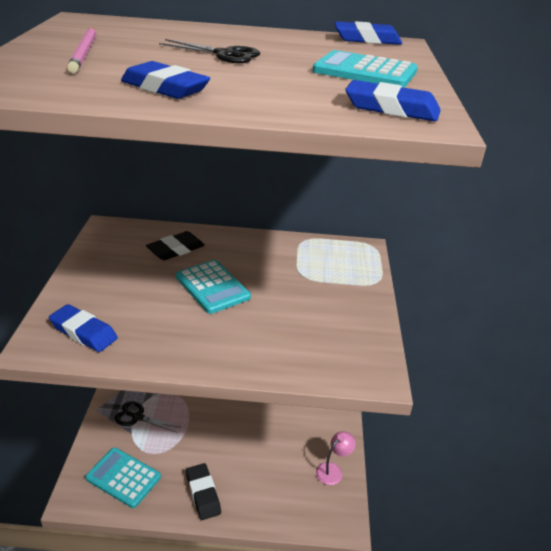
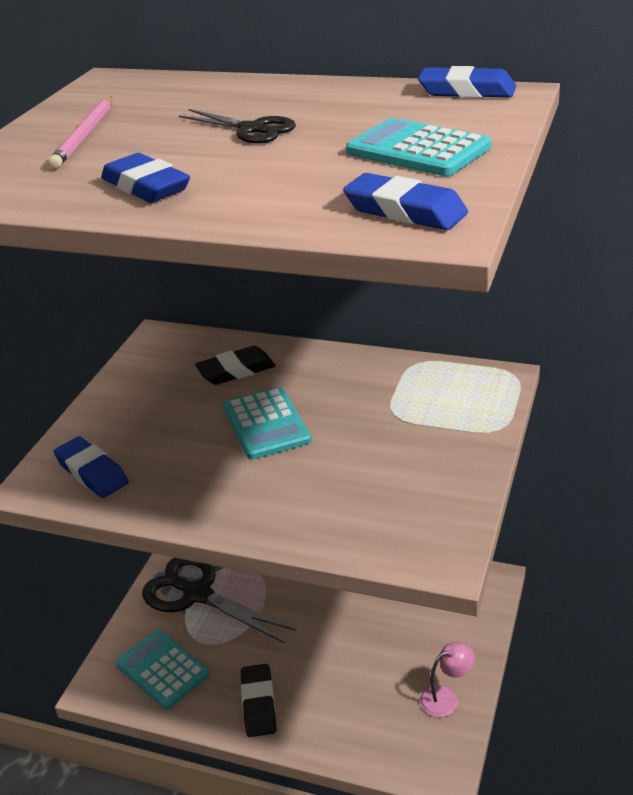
camera: 20 degrees right, 0 degrees up
(137, 417) = (197, 594): black scissors -> black scissors, size x1.83

